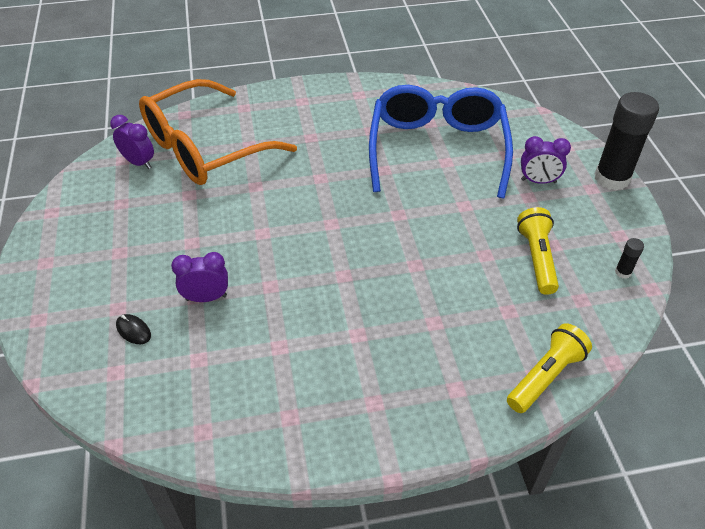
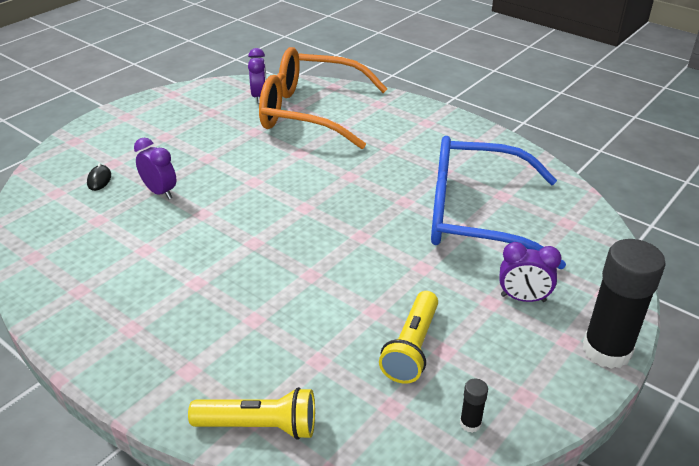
camera: 50 degrees right, 10 degrees down
(437, 149) = (474, 216): blue glasses -> blue glasses turned 135 degrees counterclockwise
(537, 258) = (411, 347): yellow flashlight -> yellow flashlight turned 150 degrees clockwise
(538, 181) = (523, 298): purple clock -> purple clock turned 45 degrees counterclockwise

